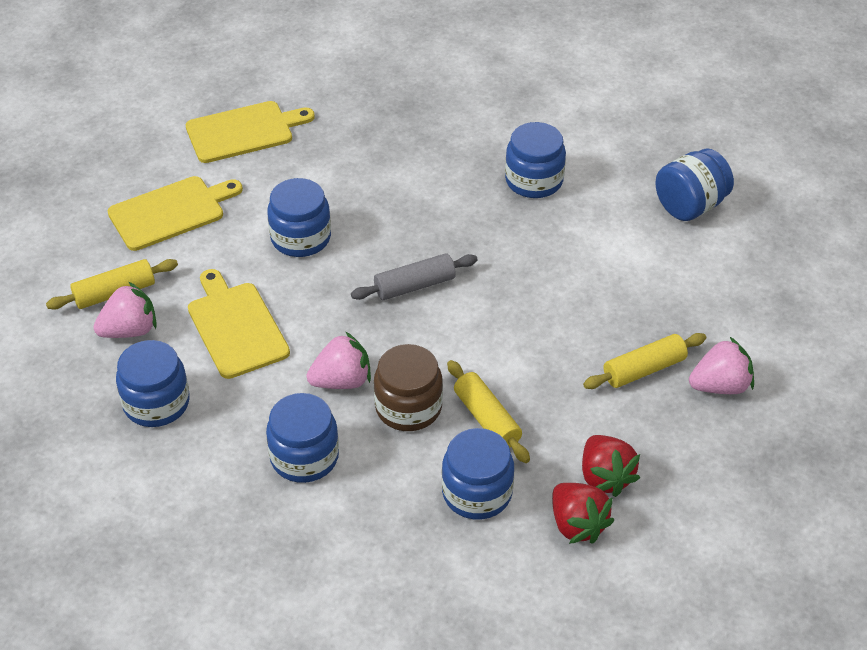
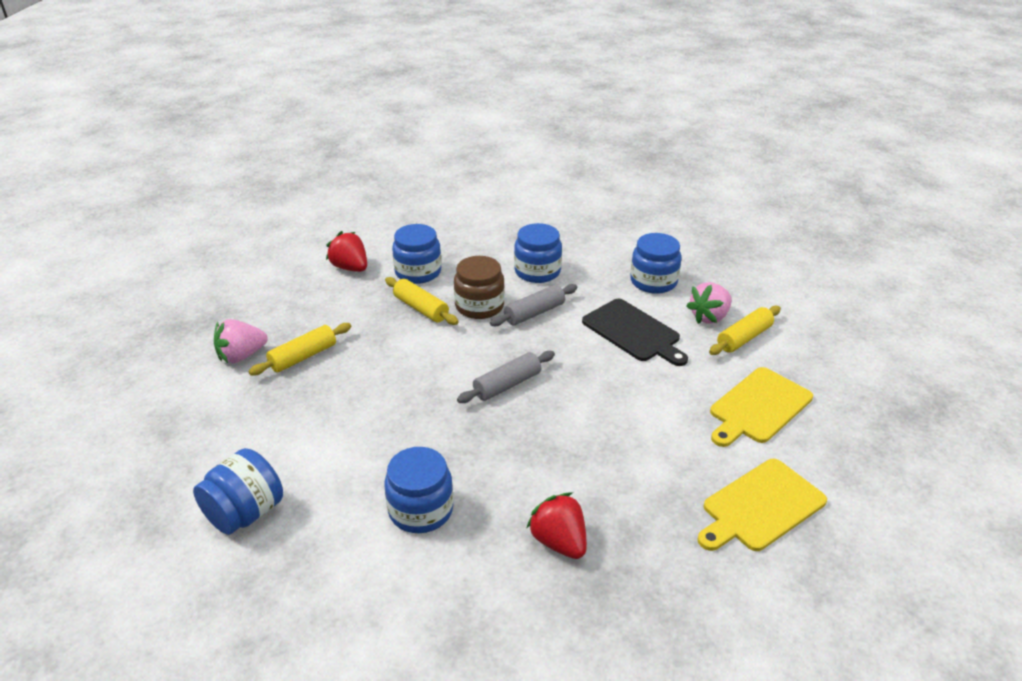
camera: 165 degrees right, 10 degrees down
(236, 327) = (633, 332): yellow cutting board -> black cutting board
(301, 238) = (627, 406): blue jar -> none
(342, 381) = (534, 313): pink strawberry -> grey rolling pin
(605, 477) = (333, 291): red strawberry -> red strawberry (559, 542)

